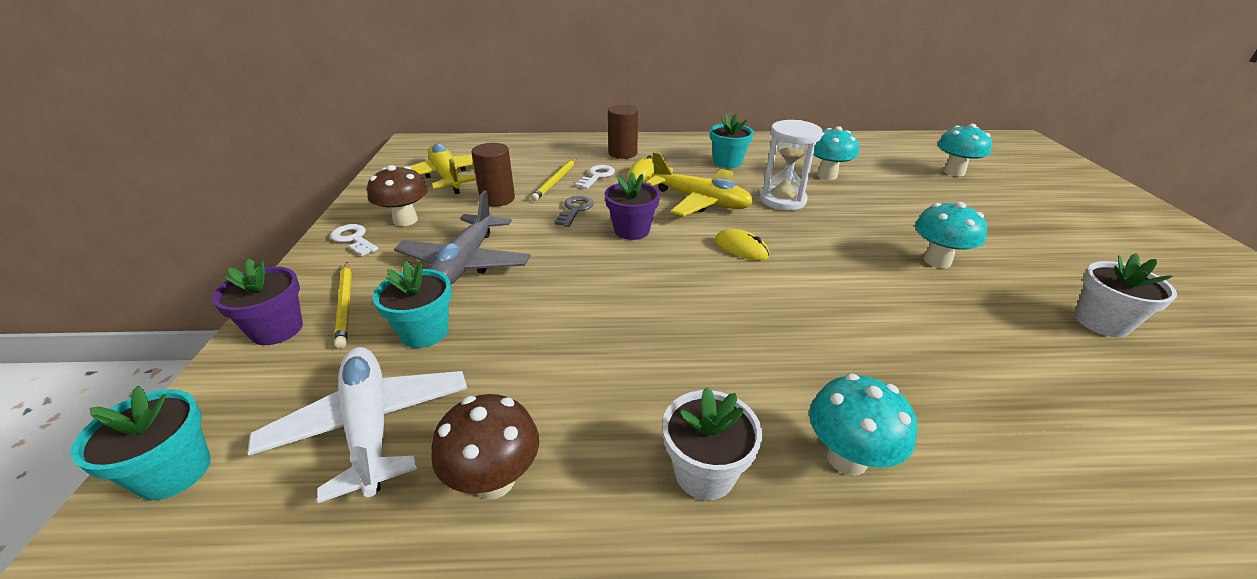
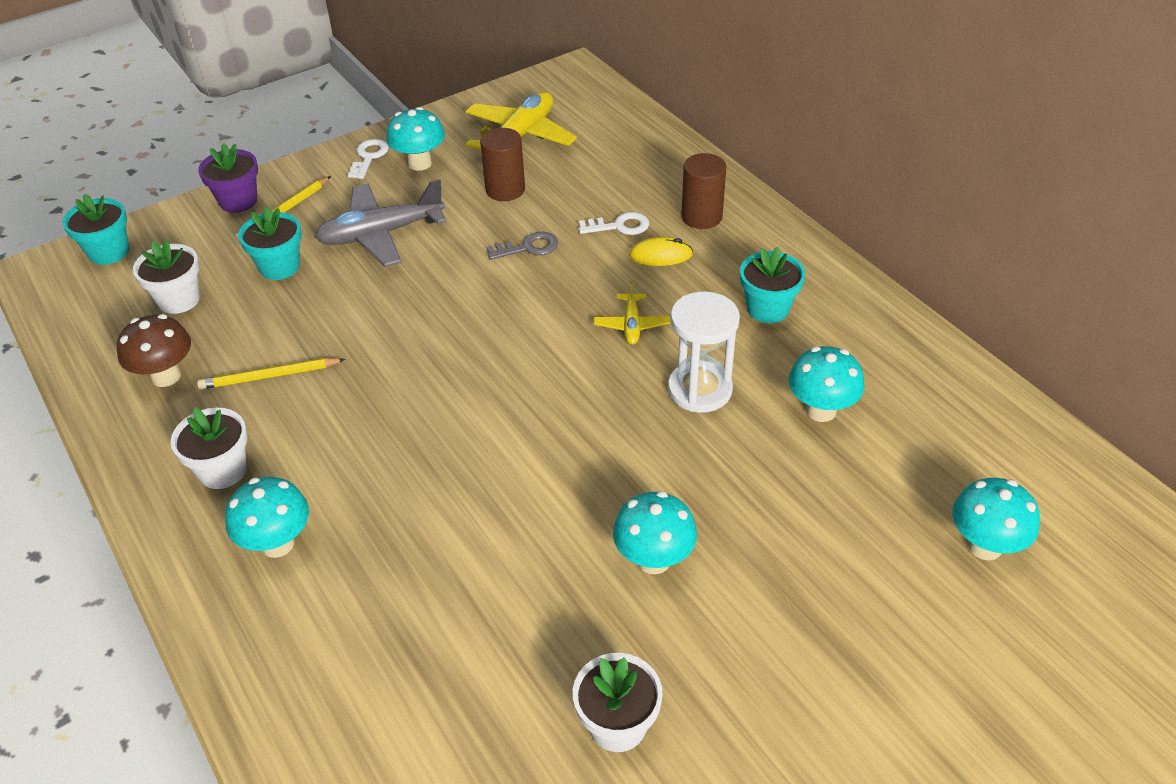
camera: 60 degrees right, 10 degrees up
(370, 426) = (179, 300): white plane -> white flower pot
(405, 220) = (419, 163): brown mushroom -> turquoise mushroom
(555, 181) = (579, 204): yellow pencil -> yellow pencil (270, 376)
(631, 230) = (519, 302): purple flower pot -> none
(700, 201) = (631, 325): yellow plane -> yellow plane, size x0.52
(741, 248) = (548, 392): yellow mouse -> none

